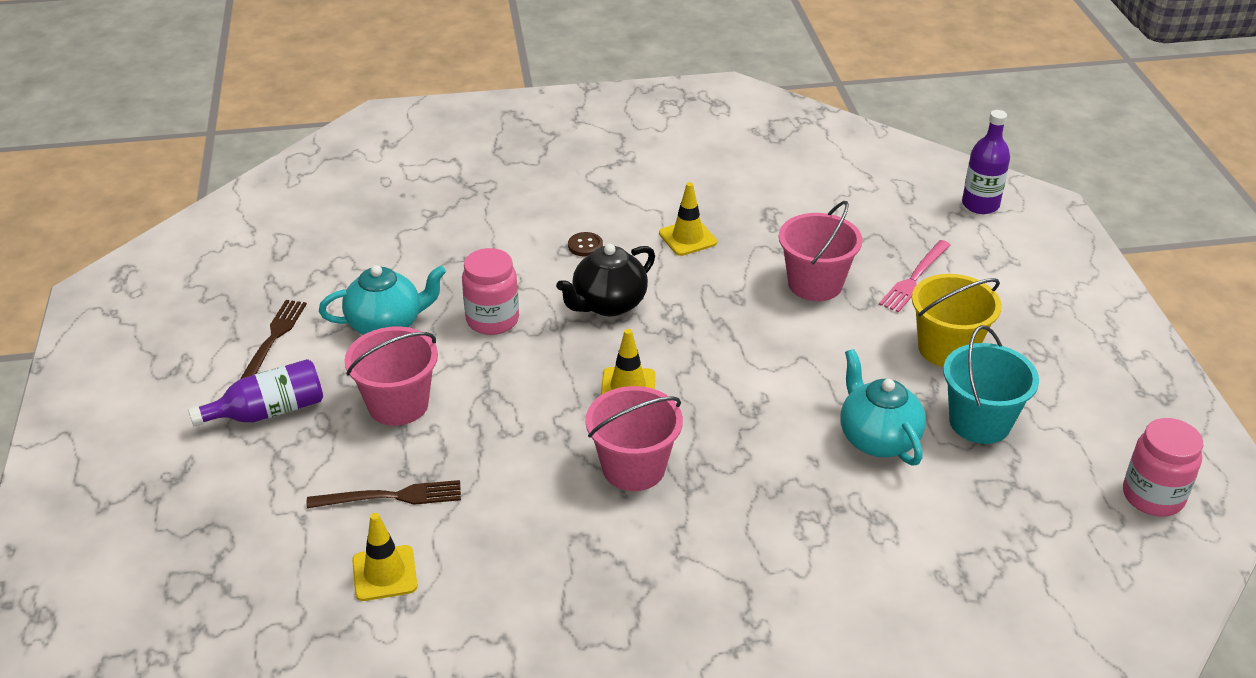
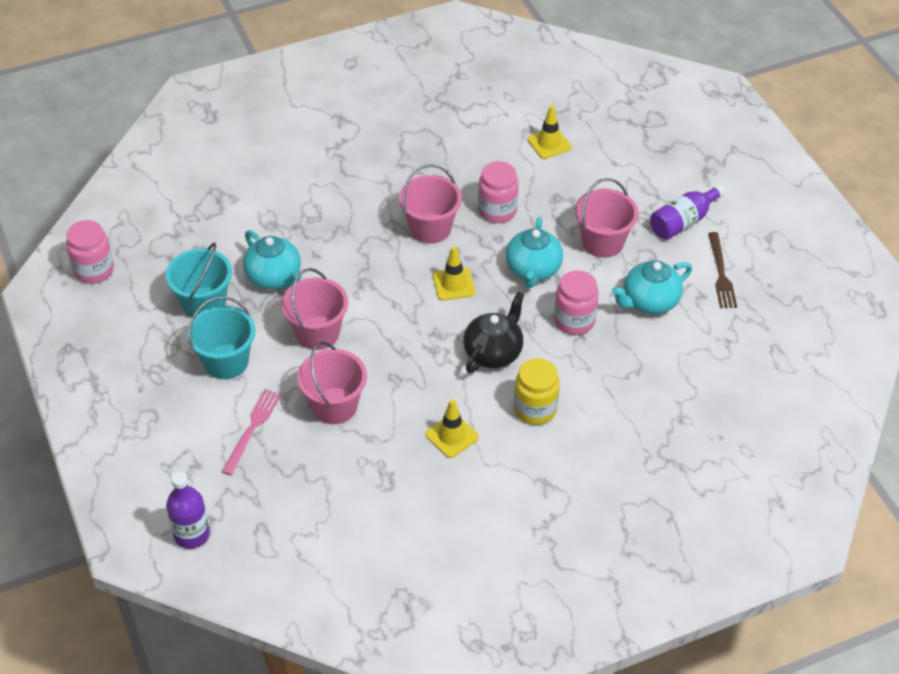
camera: 165 degrees right, 10 degrees up
(391, 497) = (570, 184): brown fork -> none
(513, 386) = (533, 270): none -> turquoise teapot
(524, 475) = (497, 211): none -> pink jar
(585, 246) = (535, 409): brown button -> yellow jar
(825, 361) = (317, 333): none -> pink bucket
(947, 348) = (226, 361): yellow bucket -> turquoise bucket

